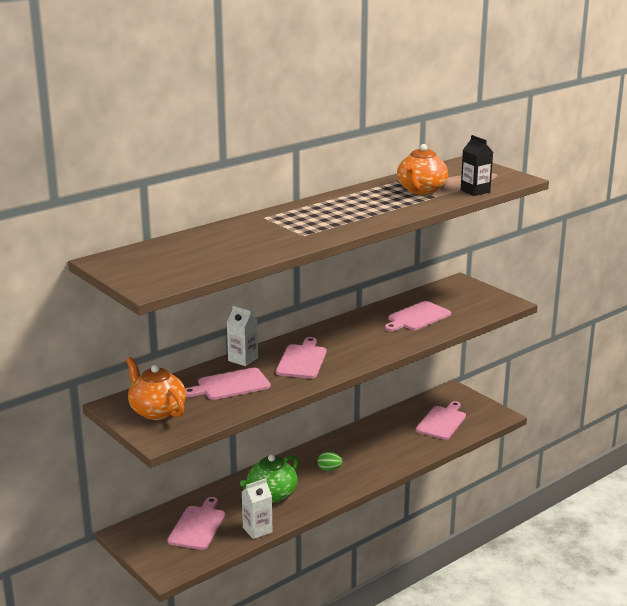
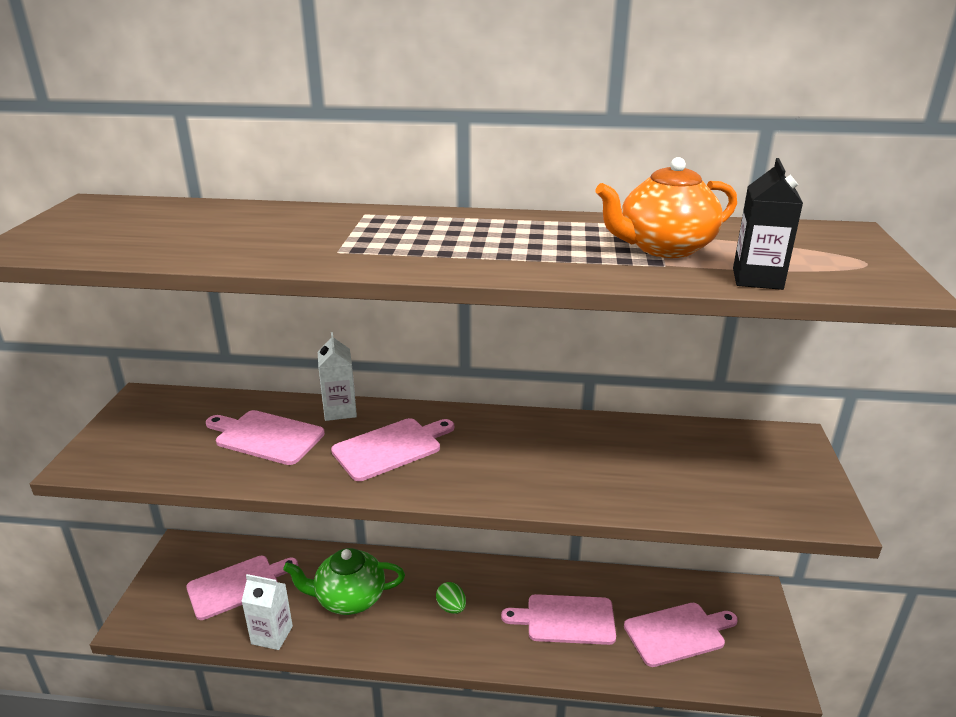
camera: 45 degrees right, 5 degrees up
(157, 411) = (152, 427): orange teapot -> none
(417, 317) = (638, 463): pink cutting board -> pink cutting board (565, 619)

